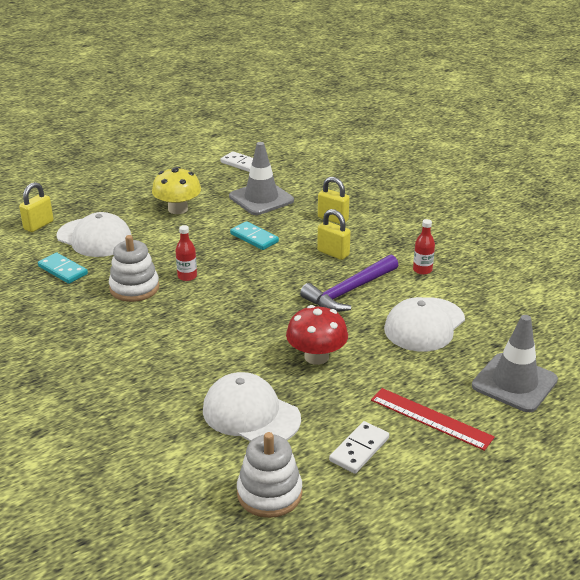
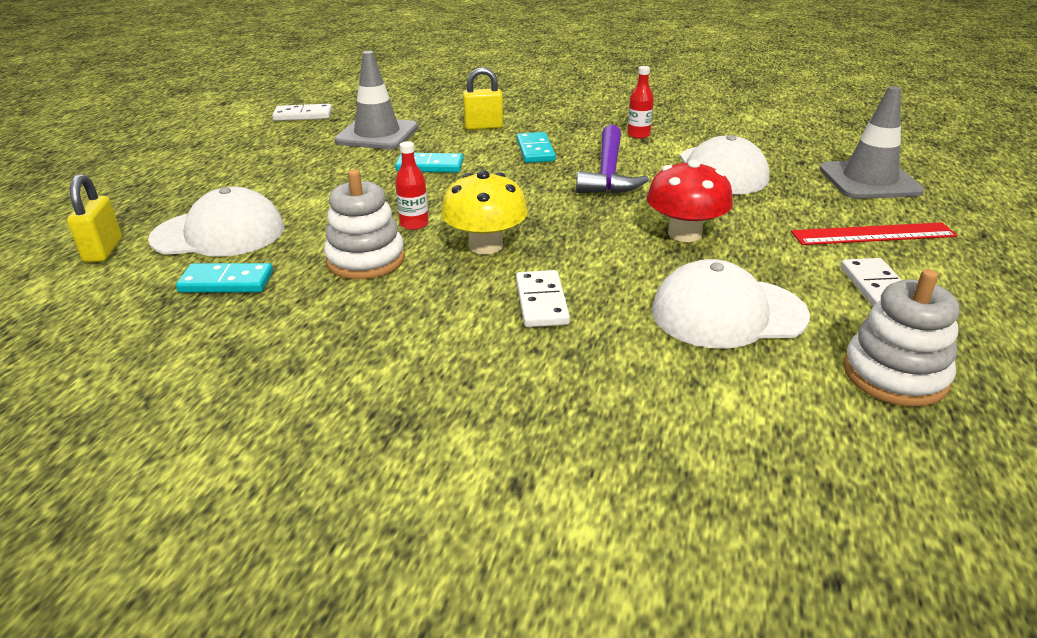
camera: 40 degrees left, 0 degrees up
(175, 356) = (542, 302): none -> white domino
(178, 209) = (290, 172): yellow mushroom -> yellow mushroom (485, 246)
(333, 253) = (535, 150): yellow padlock -> turquoise domino

